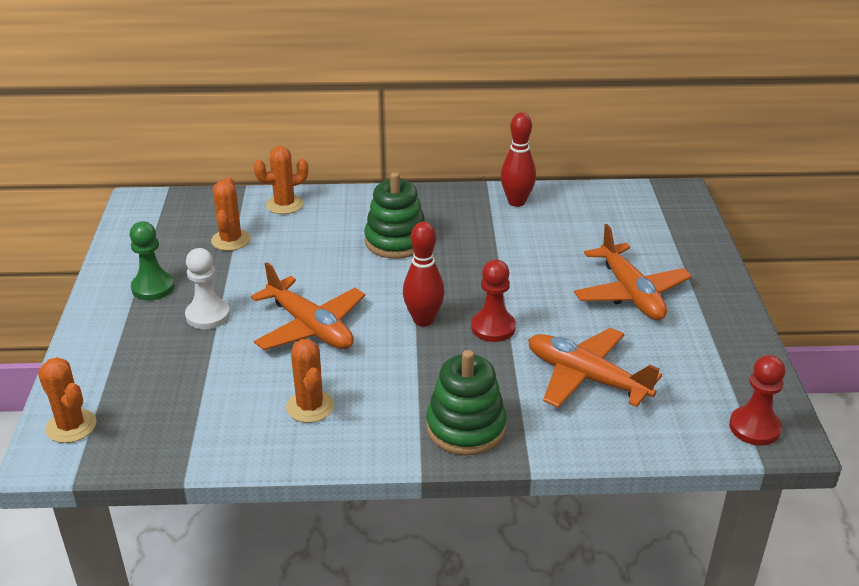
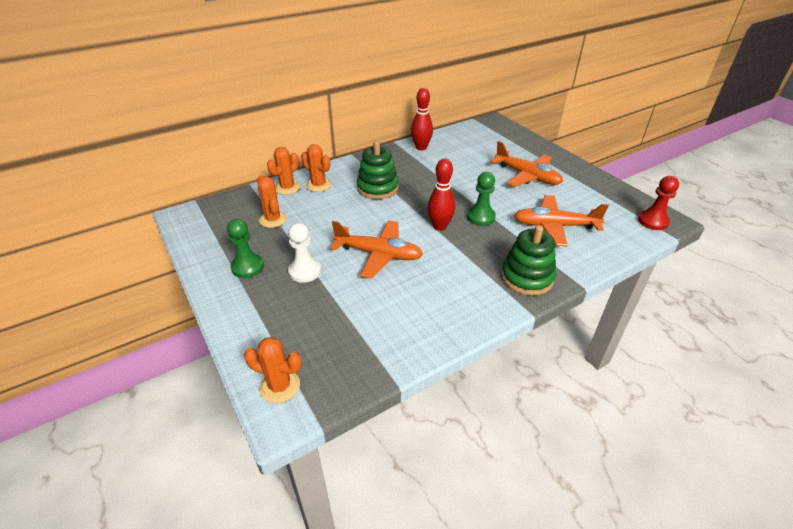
camera: 30 degrees left, 5 degrees up
(310, 406) = (429, 302): orange cactus -> orange cactus (318, 185)
(493, 327) = (481, 217): red pawn -> green pawn

